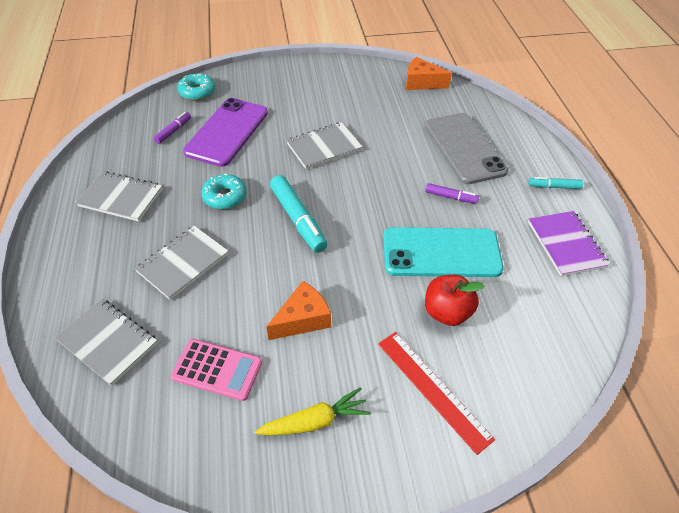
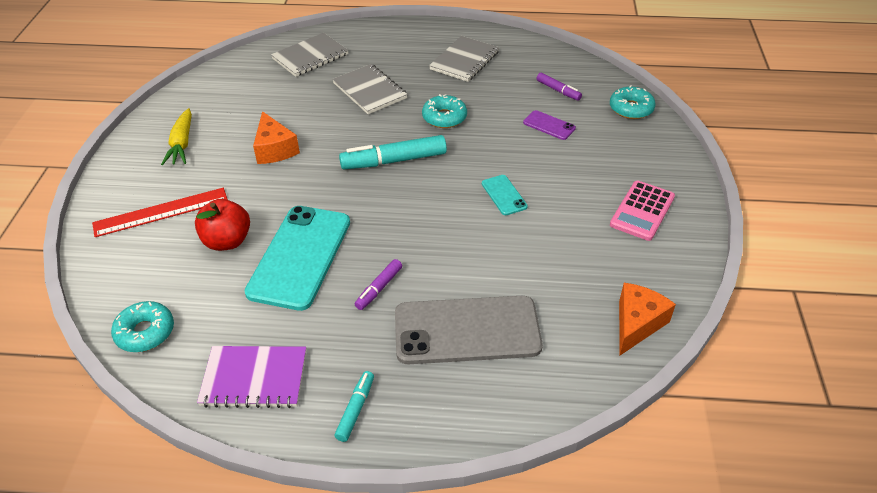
camera: 105 degrees right, 5 degrees down
(217, 370) = (255, 102): pink calculator -> pink calculator (642, 211)
(227, 132) = (549, 125): purple phone -> purple phone, size x0.45
(324, 147) = (504, 195): grey notebook -> turquoise phone
(572, 332) = (145, 332): none -> turquoise donut

